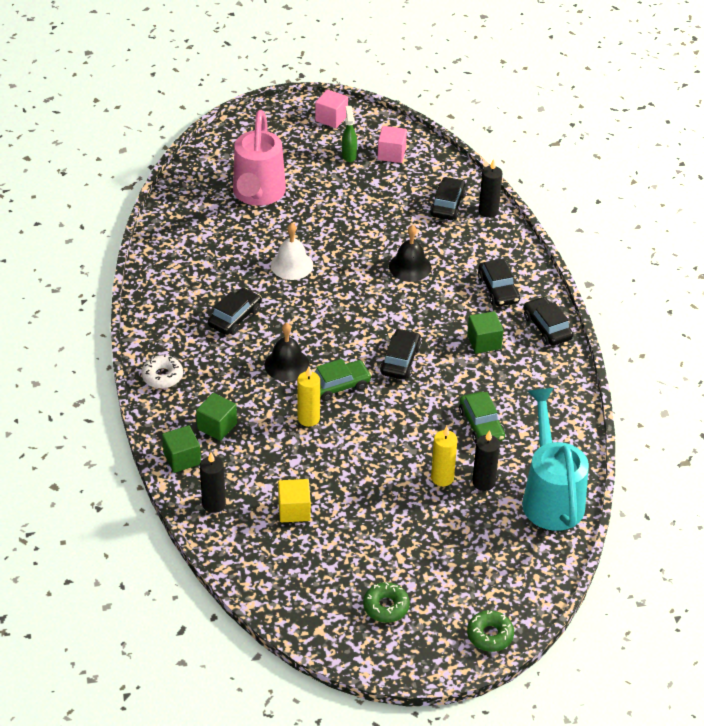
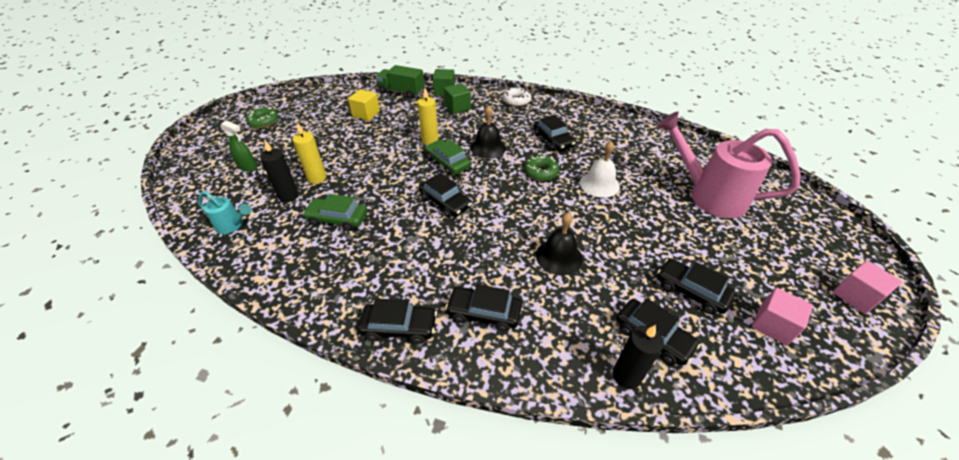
camera: 120 degrees right, 0 degrees up
(214, 504) = (401, 92): black candle -> green truck
(338, 385) = (447, 163): green car -> green car turned 135 degrees clockwise
(349, 155) = (772, 283): green spray bottle -> green spray bottle (248, 167)
(390, 192) = (691, 291): none -> black car
(484, 342) = (422, 264): green cube -> none
(490, 635) = (190, 150): green donut -> green donut (541, 172)
(550, 495) = (233, 226): turquoise watering can -> turquoise watering can, size x0.46

